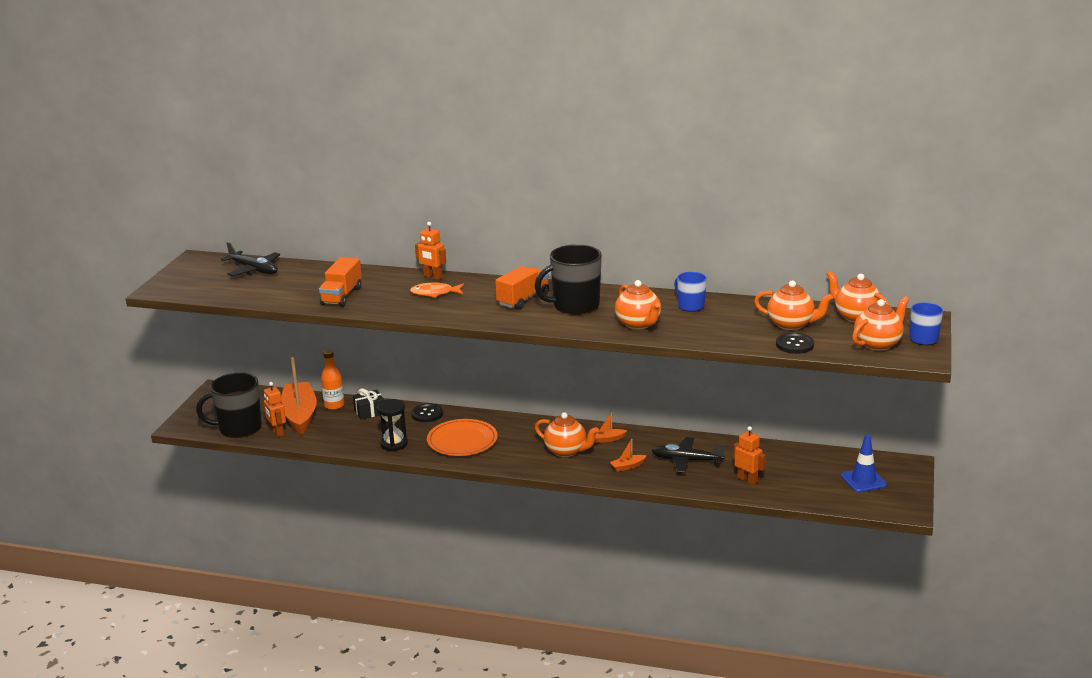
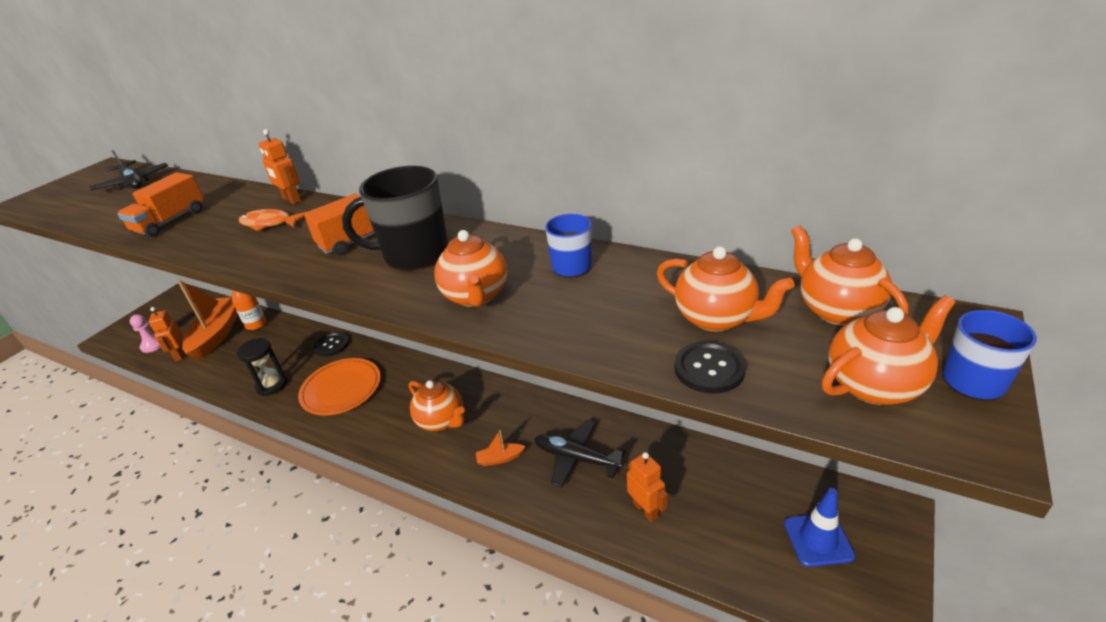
camera: 15 degrees right, 10 degrees up
(239, 428) = (153, 345): black mug -> pink pawn
(369, 412) = (281, 336): black gift -> none
(607, 439) = (497, 407): orange boat -> none

